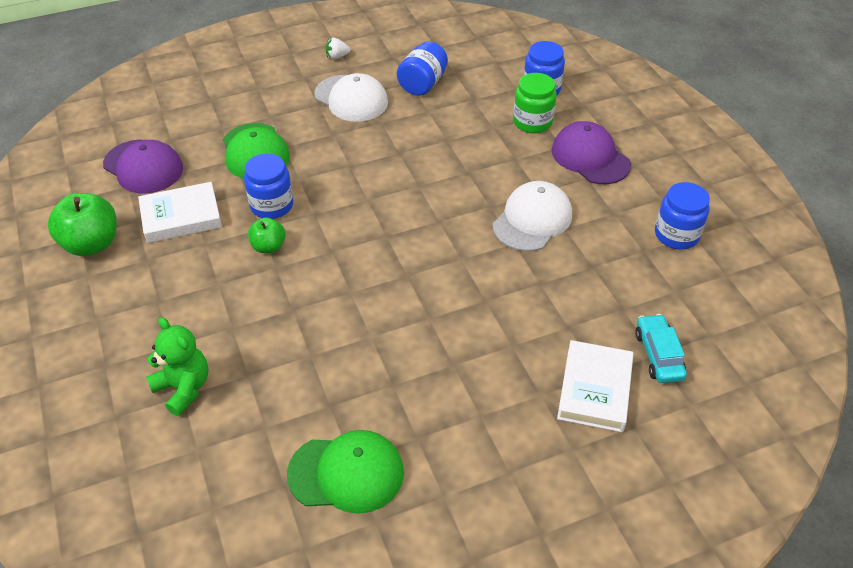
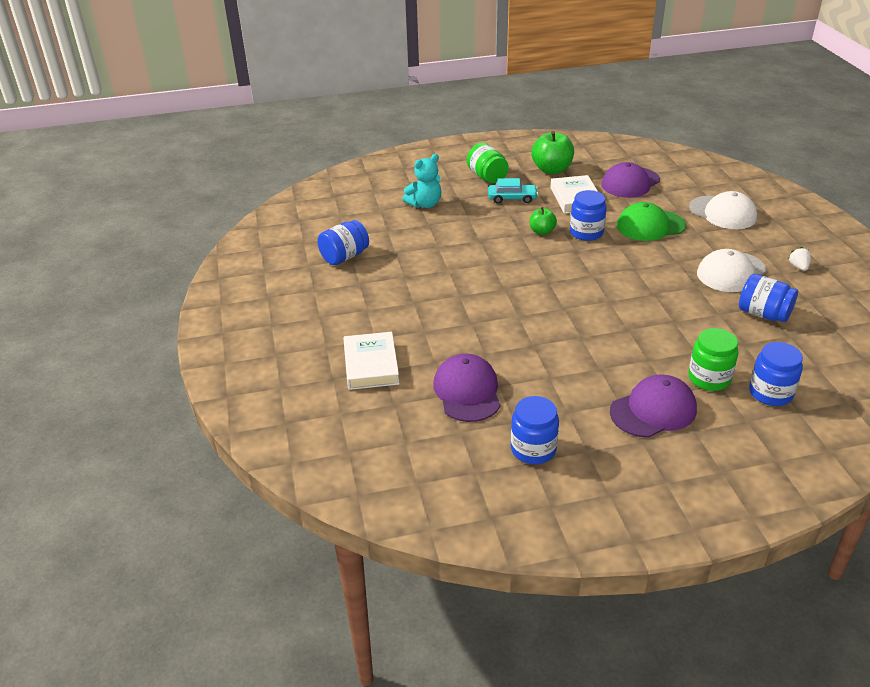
camera: 100 degrees right, 10 degrees down
(101, 317) = (487, 177): none -> green jar
(183, 388) = (425, 204): green teddy bear -> turquoise teddy bear
(346, 473) = (344, 257): green cap -> blue jar
(532, 220) = (561, 359): white cap -> white cap (722, 213)
(595, 390) = (371, 365): white book -> white book turned 60 degrees clockwise
(611, 292) = (467, 391): none -> purple cap
(658, 355) = (393, 405): turquoise car -> turquoise car (512, 198)

